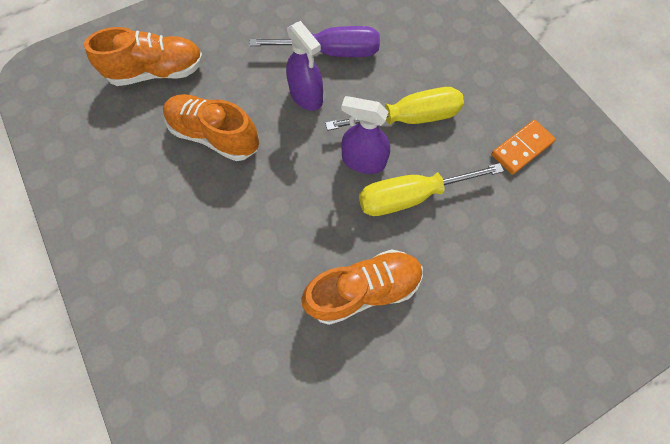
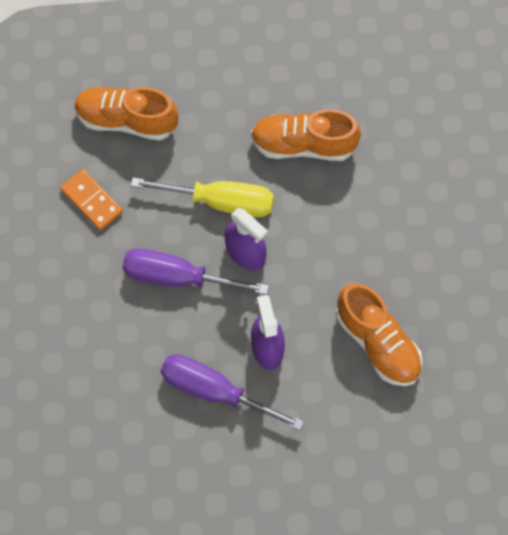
camera: 155 degrees left, 0 degrees up
(158, 72) = (414, 449): orange shoe -> orange shoe (126, 120)
(409, 118) = (177, 277): yellow screwdriver -> purple screwdriver
(521, 148) = (91, 201): orange domino -> orange domino turned 60 degrees clockwise

